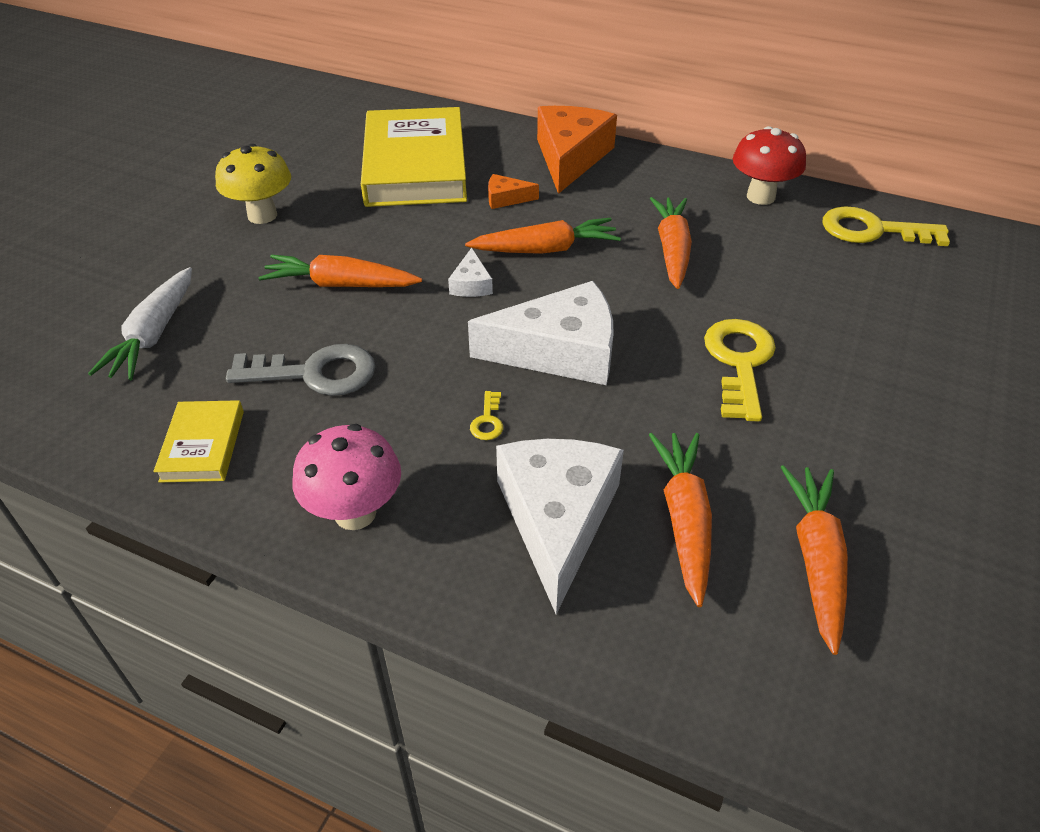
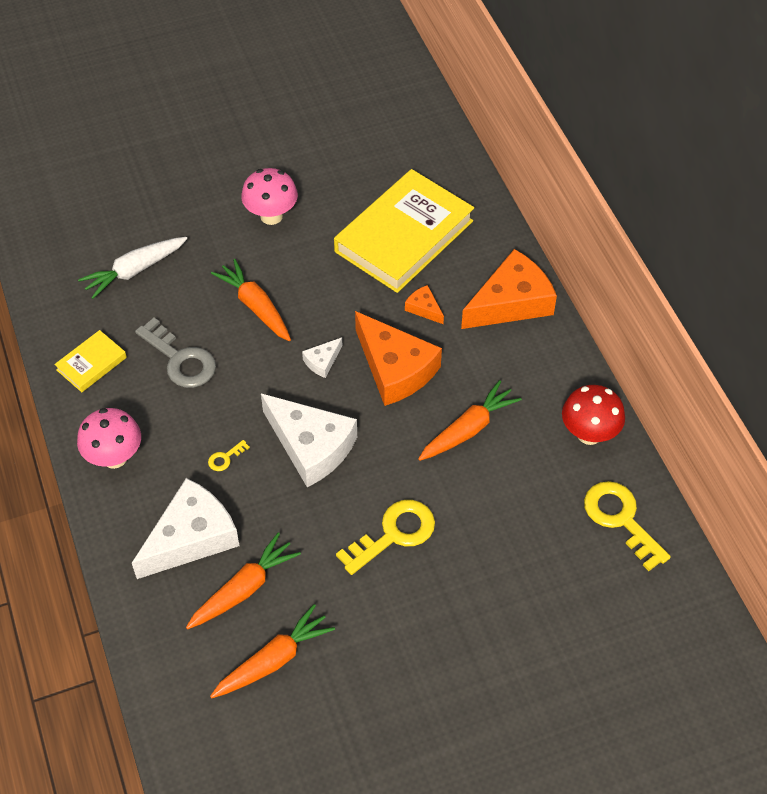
camera: 45 degrees right, 10 degrees up
(262, 215) = (271, 216): yellow mushroom -> pink mushroom
(546, 249) = (395, 369): orange carrot -> orange cheese

